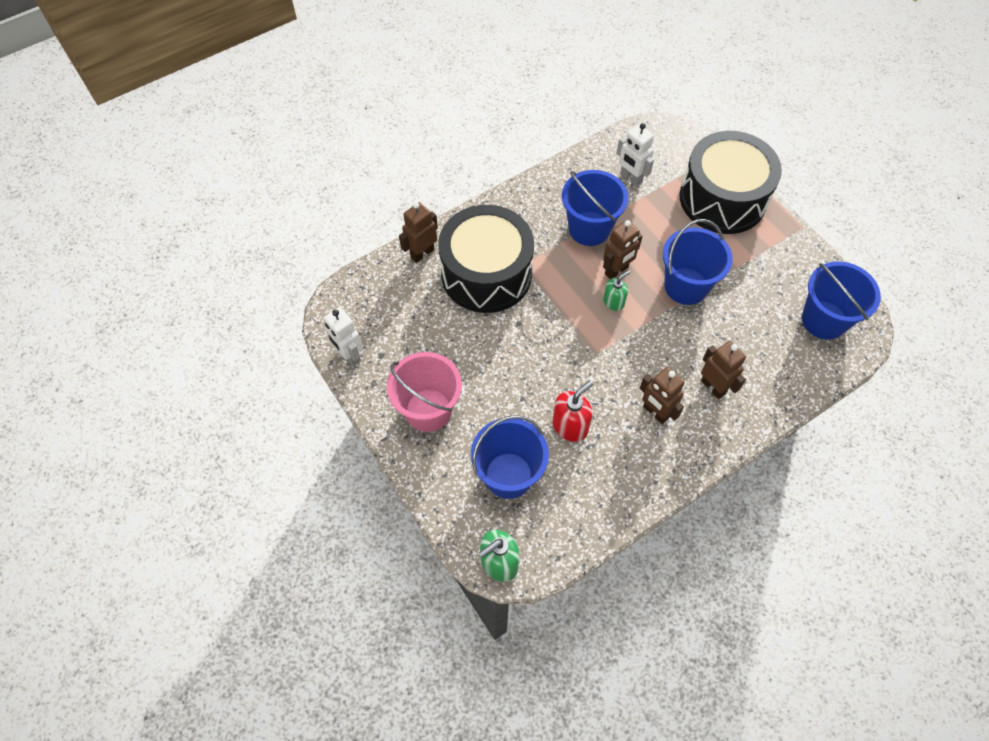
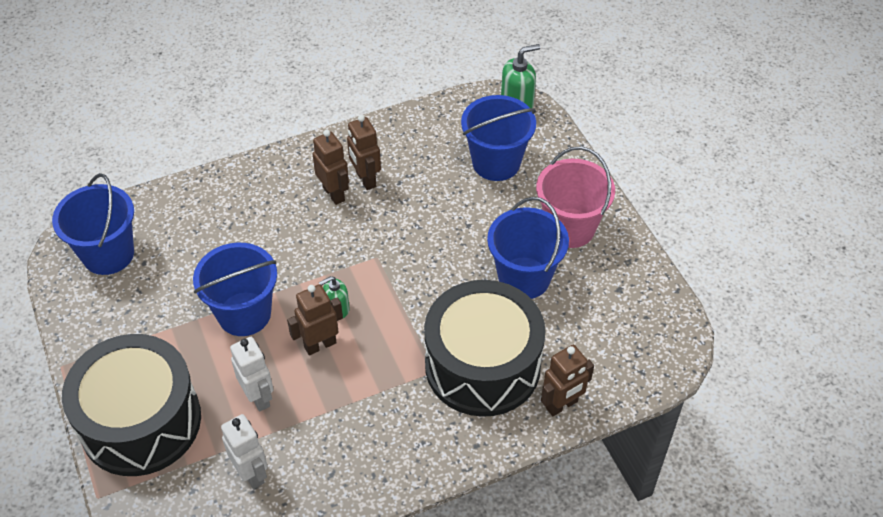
camera: 170 degrees left, 10 degrees down
(349, 355) = (656, 294): white robot -> white robot (258, 397)
(570, 425) = (424, 194): red soap dispenser -> none
(589, 228) = (335, 406): blue bucket -> blue bucket (524, 278)
(713, 387) = (264, 207): brown robot -> brown robot (365, 179)

